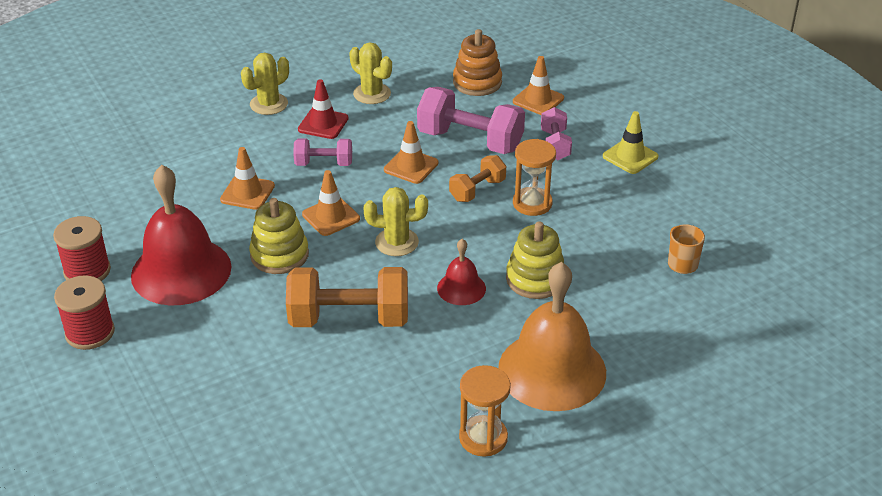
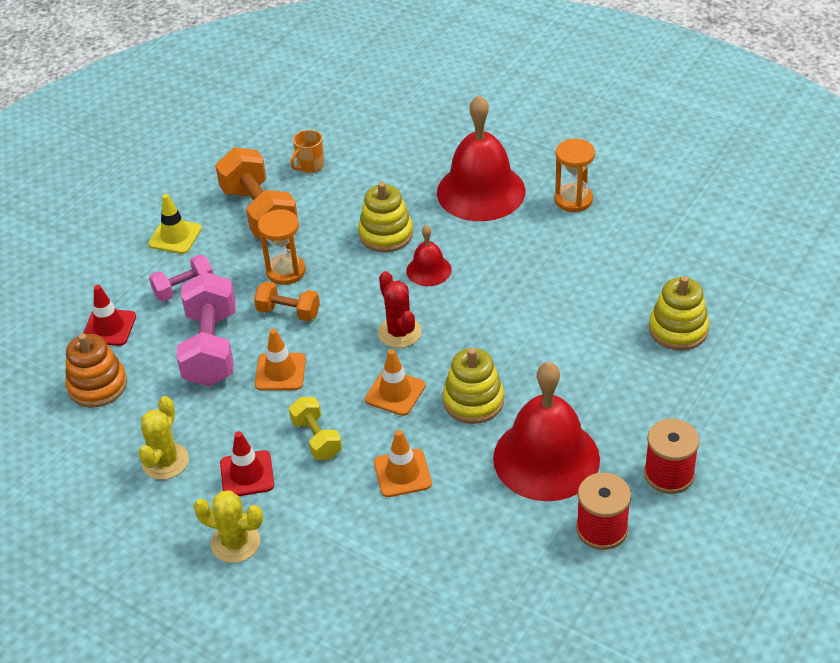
camera: 115 degrees left, 5 degrees up
(230, 424) = (678, 329): none -> yellow stacking toy
(324, 163) = (316, 439): pink dumbbell -> yellow dumbbell
(349, 319) = (515, 318): orange dumbbell -> orange dumbbell (259, 213)
(397, 242) = (399, 332): yellow cactus -> red cactus
(538, 100) = (109, 327): orange traffic cone -> red traffic cone
(552, 370) = (481, 191): orange bell -> red bell

